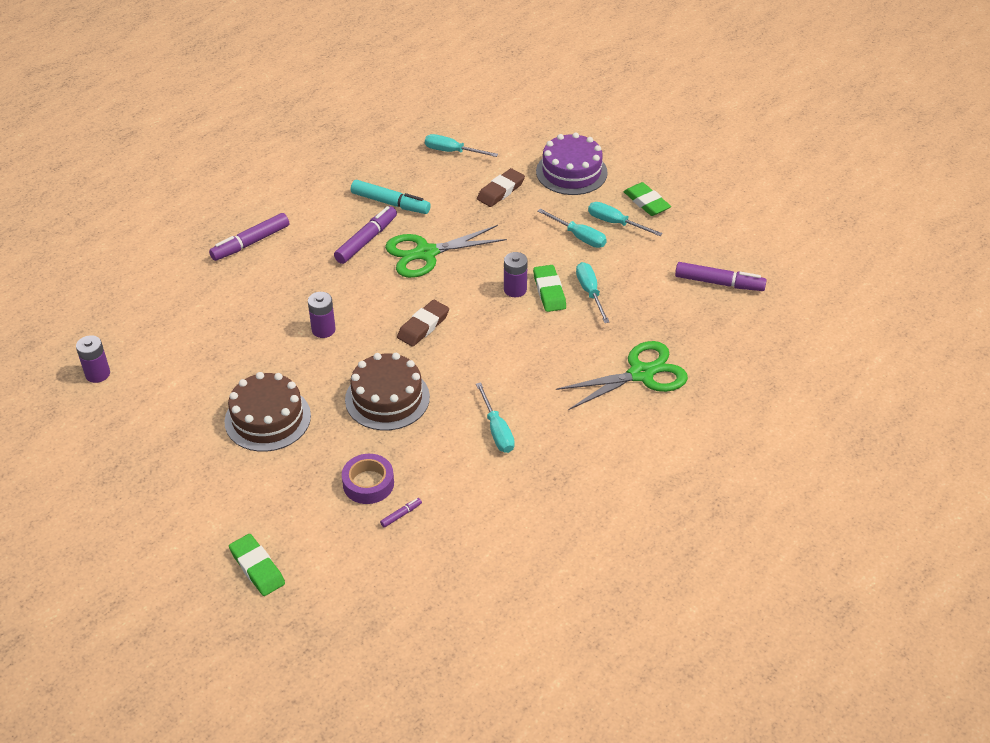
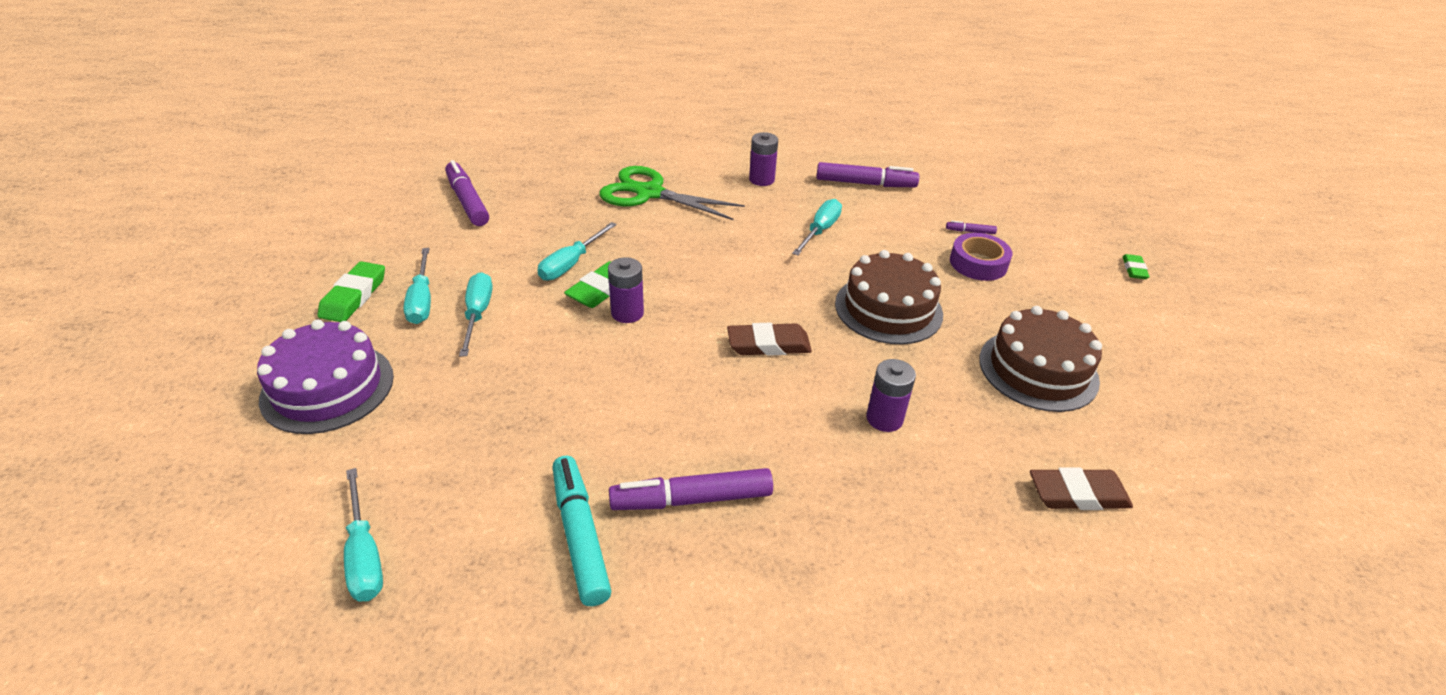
camera: 135 degrees left, 5 degrees down
(97, 374) = (1266, 581): purple battery -> purple battery (761, 179)
(250, 243) = (862, 645): purple marker -> purple marker (865, 184)
(257, 568) = (1134, 269): green eraser -> green eraser, size x0.59
(426, 253) = (649, 420): green scissors -> none
(500, 191) = (436, 431): brown eraser -> brown eraser (1077, 494)

